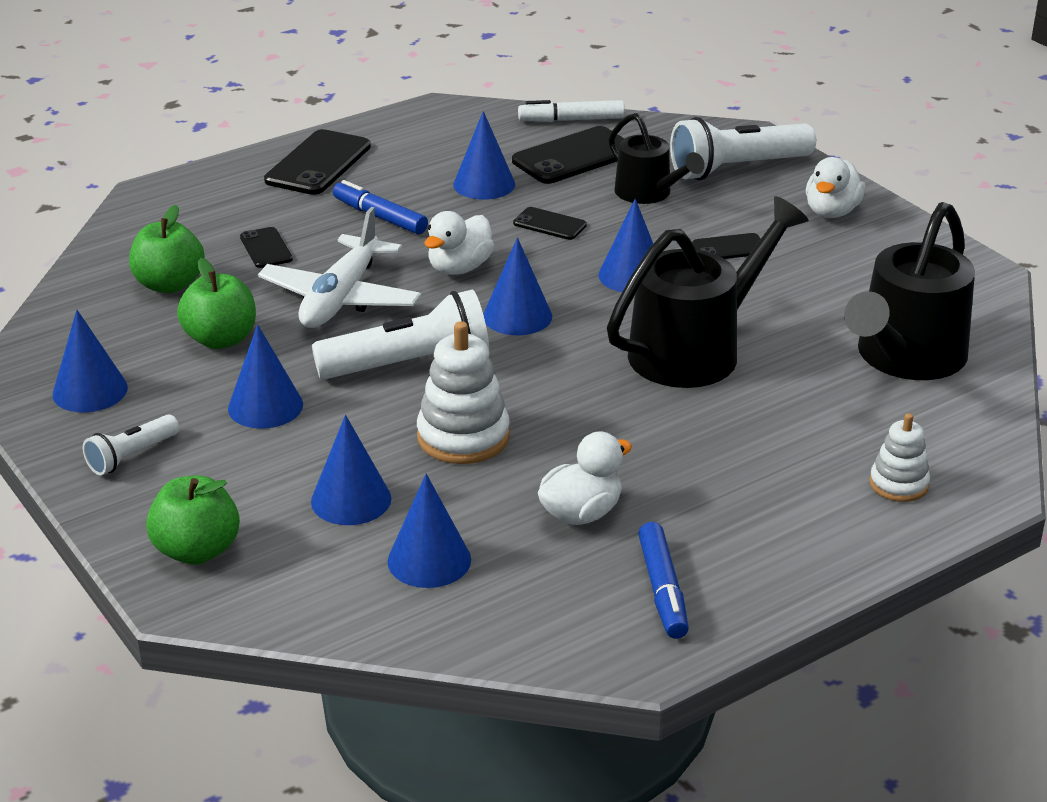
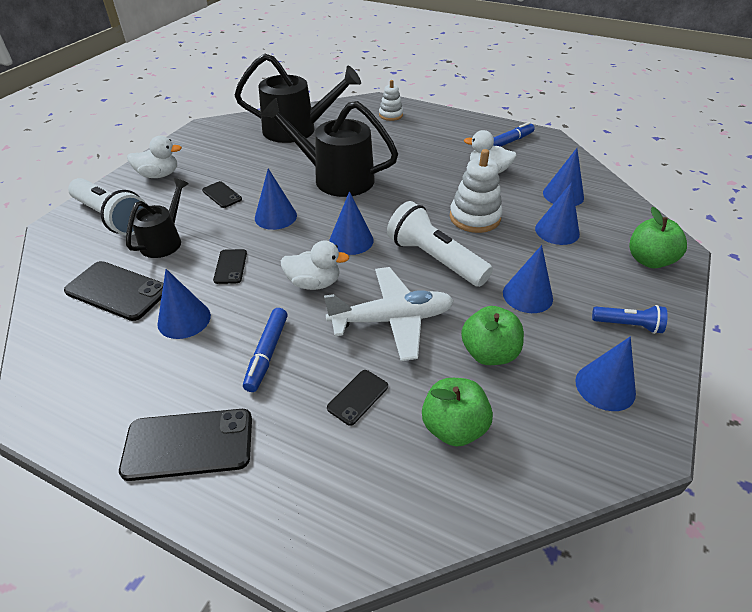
camera: 120 degrees left, 10 degrees up
(131, 456) = (628, 325): white flashlight -> blue flashlight
(571, 120) = (45, 315): white marker -> none

